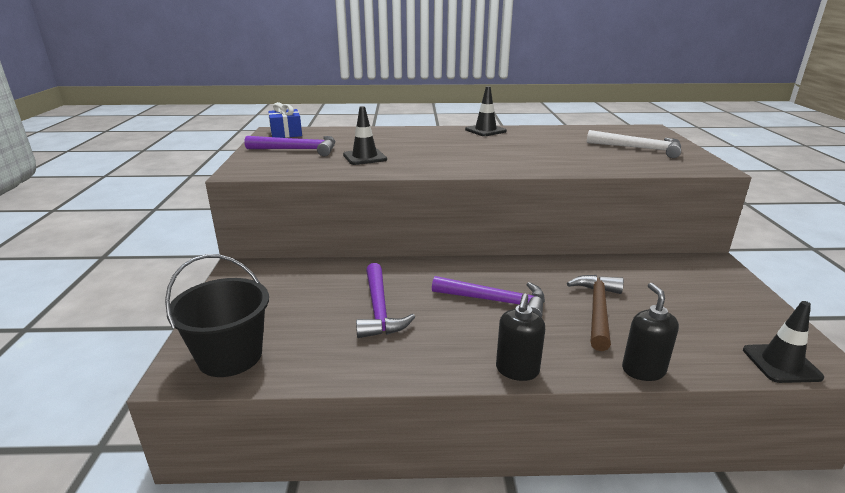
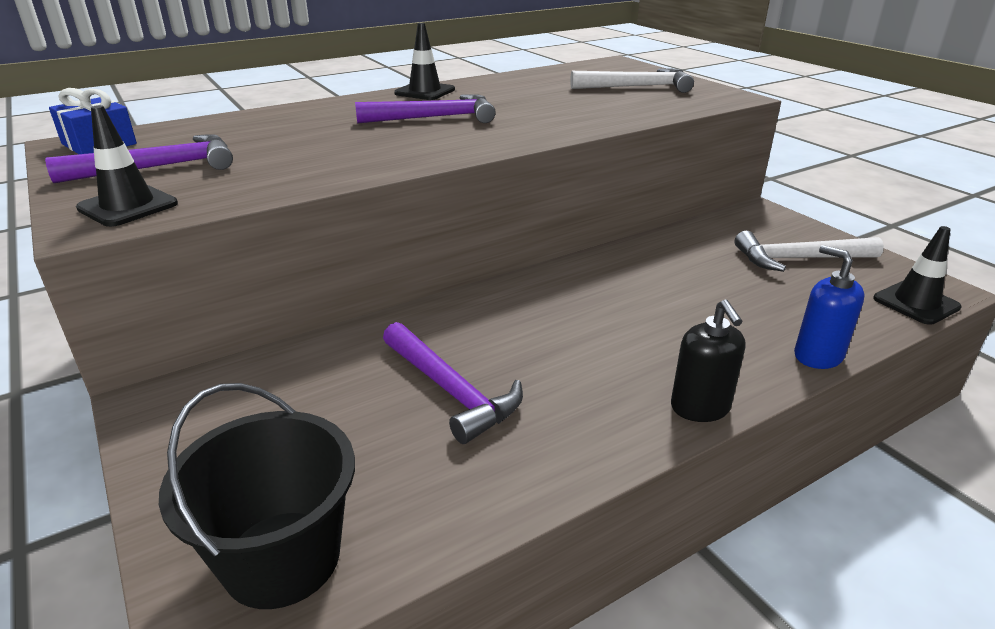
camera: 30 degrees left, 5 degrees up
(364, 157) = (295, 159): black traffic cone -> black traffic cone (128, 206)
(495, 301) = (588, 327): purple hammer -> purple hammer (434, 118)
(597, 310) = (708, 301): brown hammer -> none
(643, 370) = (817, 356): black soap dispenser -> blue soap dispenser
(708, 304) = (799, 259): none -> white hammer

